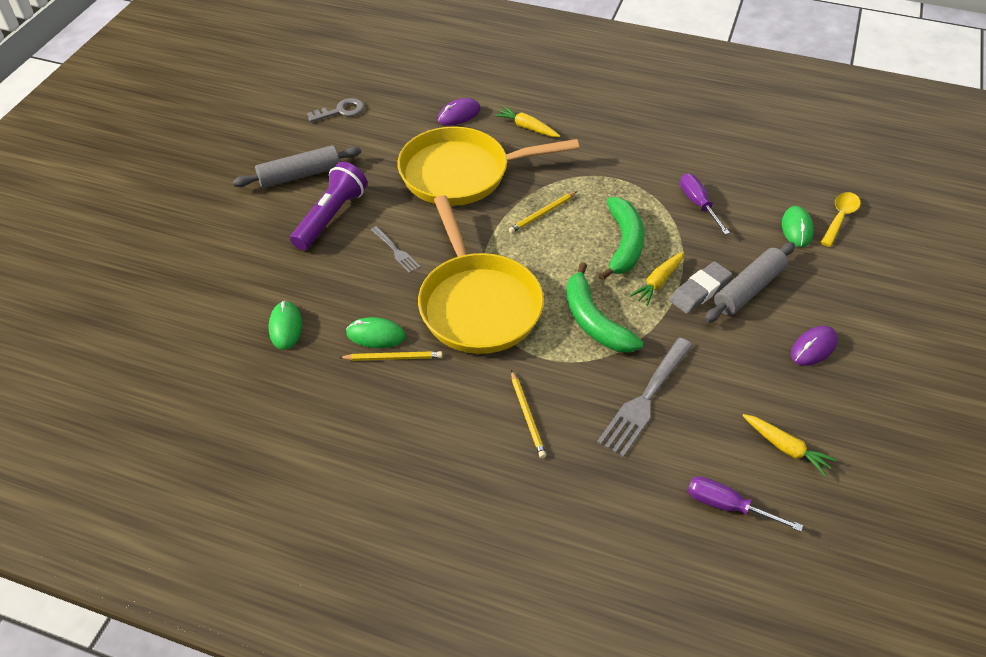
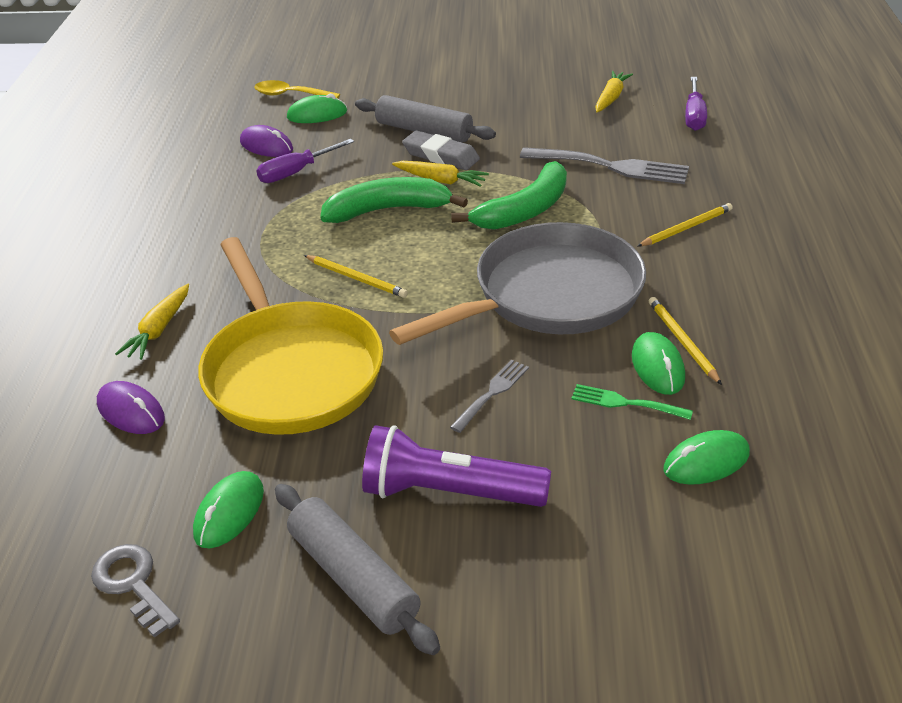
camera: 105 degrees left, 10 degrees down
(353, 308) = (626, 403): none -> green fork
(365, 141) = (229, 512): none -> green mouse
(477, 303) = (548, 295): yellow pan -> grey pan
(813, 348) = (484, 95): purple mouse -> purple mouse (266, 146)

